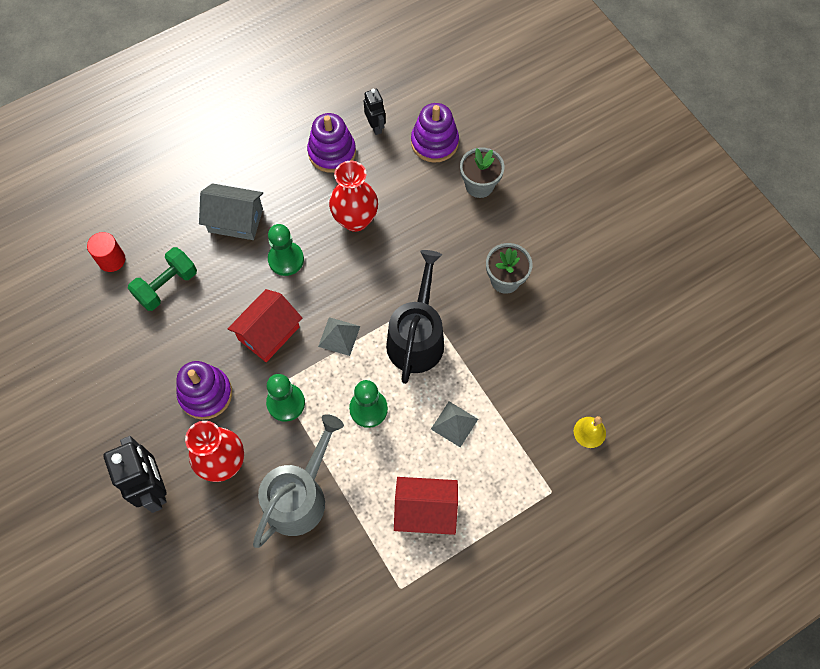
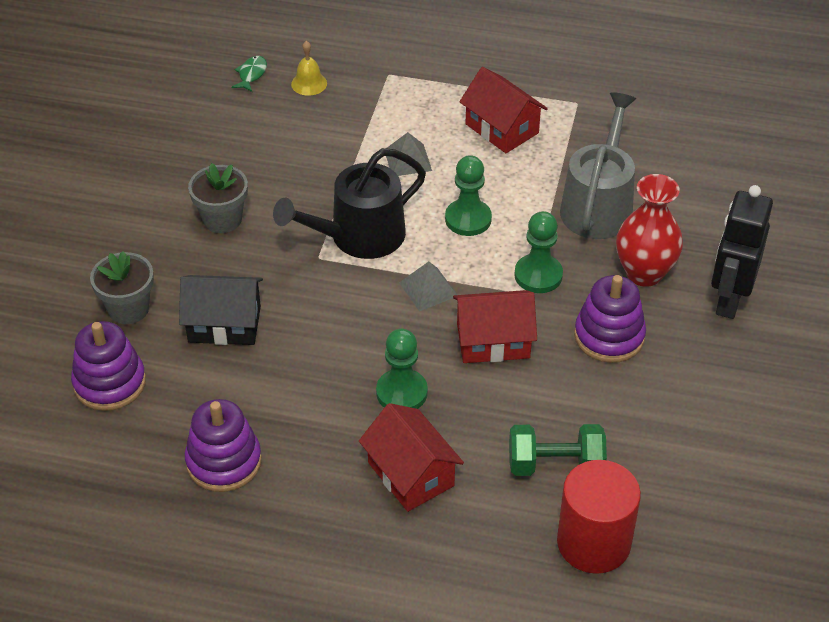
camera: 135 degrees left, 20 degrees down
(111, 260) = (593, 543): red cylinder -> red cylinder, size x1.72
(235, 220) = (411, 474): grey house -> red house
(299, 496) = (598, 205): grey watering can -> grey watering can turned 120 degrees clockwise
(355, 220) = (287, 374): red vase -> none
(375, 126) = (143, 450): black robot -> none
(421, 219) = (224, 324): none -> black house
(633, 405) = (251, 74): none -> green fish

